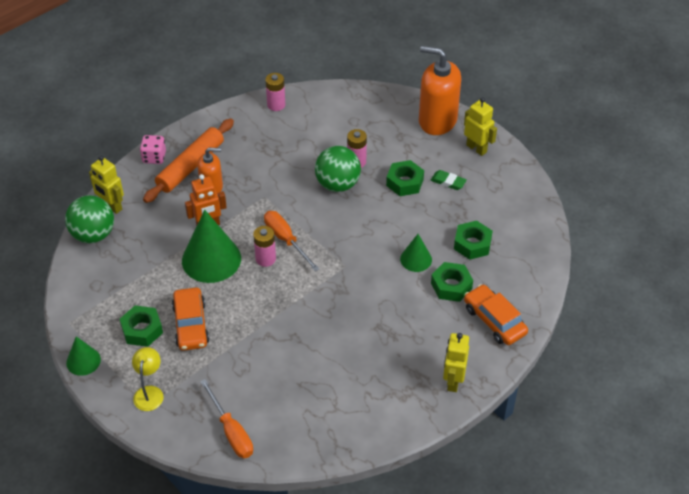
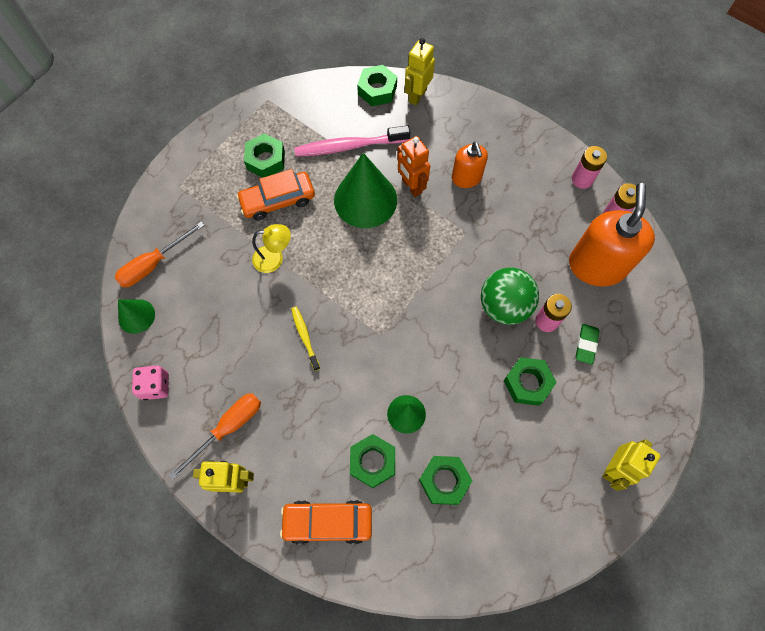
camera: 80 degrees right, 20 degrees up
(83, 361) = (224, 122): green cone -> green cone (136, 316)
(93, 234) = (377, 90): green ball -> green nut
(149, 264) = (349, 146): none -> pink toothbrush
(149, 392) = (193, 184): yellow lamp -> yellow lamp (274, 258)
(154, 157) = (495, 115): pink dice -> pink dice (156, 386)
(190, 166) = (491, 151): orange rolling pin -> none
(265, 259) = (376, 251): pink battery -> pink battery (582, 179)
(286, 240) = (406, 266): orange screwdriver -> orange screwdriver (228, 428)
(335, 318) = (305, 337): none -> yellow toothbrush
(437, 120) = (649, 409): orange soap dispenser -> orange soap dispenser (596, 266)
(448, 182) = (542, 437): green eraser -> green eraser (586, 345)
(494, 320) = (328, 522): orange car -> orange car turned 135 degrees counterclockwise

